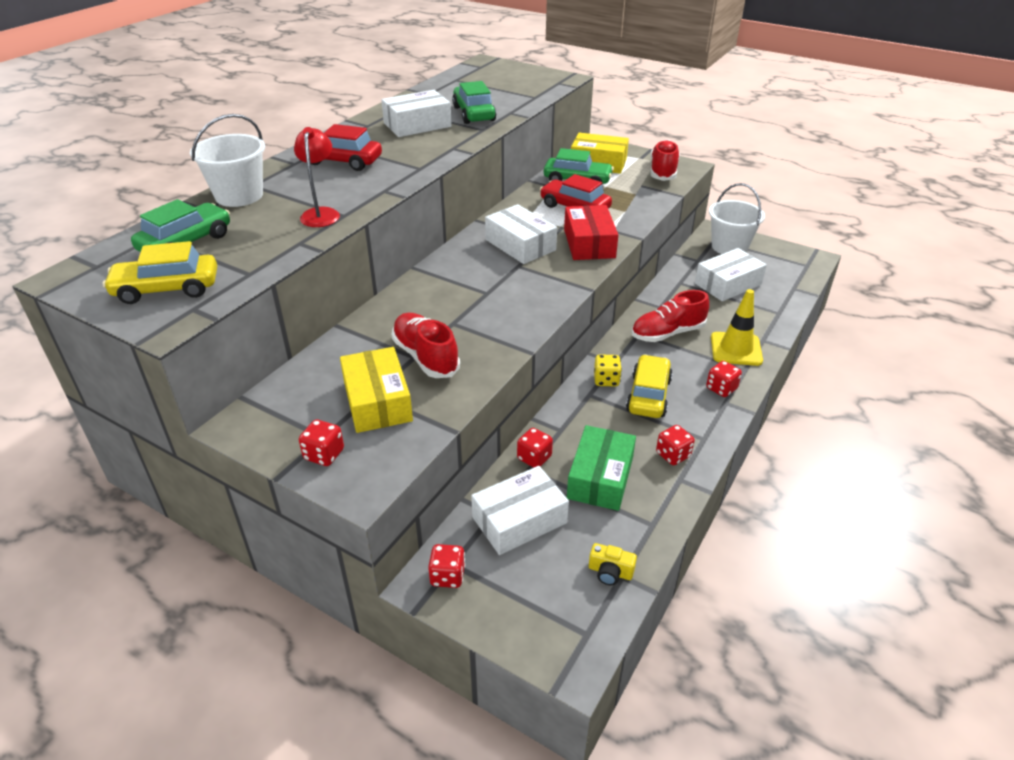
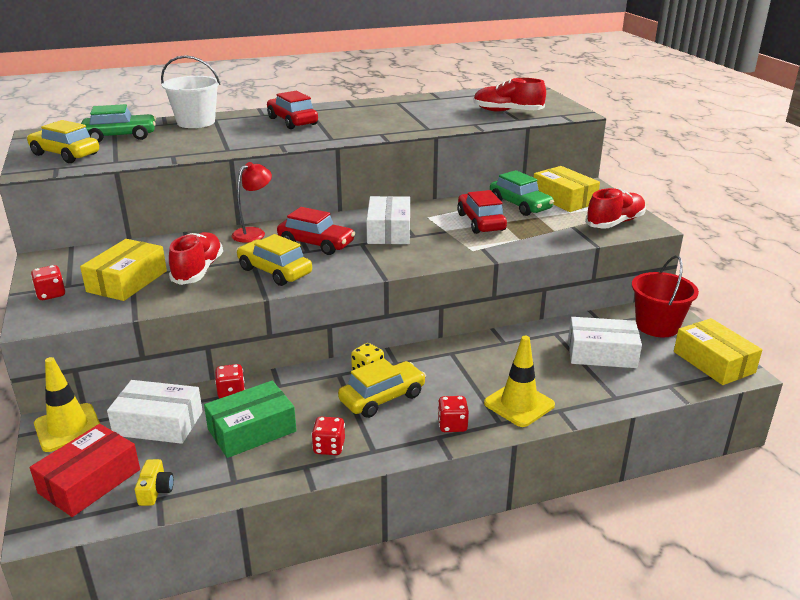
camera: 40 degrees right, 10 degrees down
(321, 213) = (217, 145): red lamp -> red lamp (254, 233)
(417, 125) = (387, 114): white box -> none
(447, 576) = (68, 428): red dice -> yellow traffic cone
(474, 114) = (444, 118): green car -> none
(482, 283) = (316, 244): none -> red car
(494, 325) = (274, 271): none -> yellow car
(589, 243) = (444, 249): red box -> red box (90, 481)
(610, 572) = (155, 491): yellow camera -> yellow camera turned 150 degrees counterclockwise
(667, 333) = (476, 364): red shoe -> red shoe (507, 111)
(729, 247) = (657, 326): white bucket -> red bucket
(792, 258) = (713, 362): none -> yellow box

